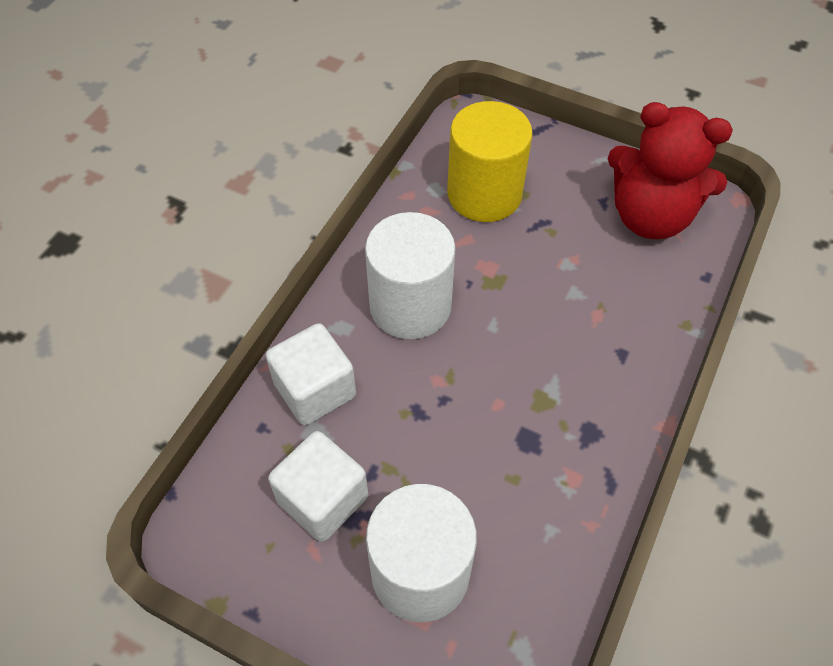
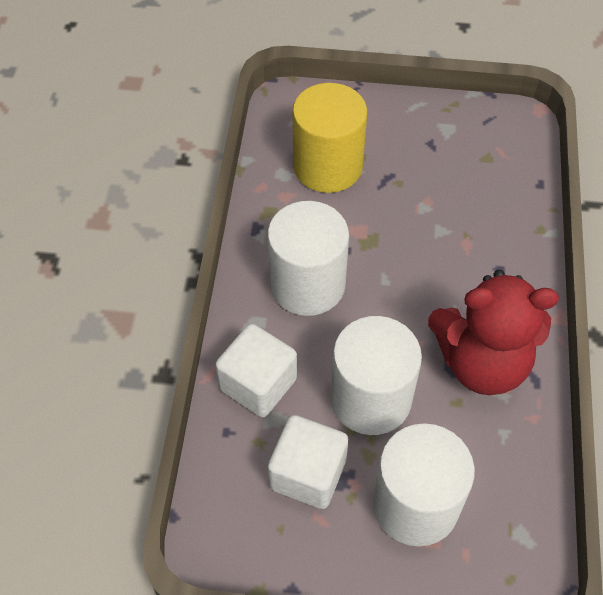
camera: 20 degrees left, 0 degrees up
(423, 444) = (371, 399): none -> white cylinder
(650, 217) = (474, 146): red teddy bear -> red teddy bear (482, 362)

